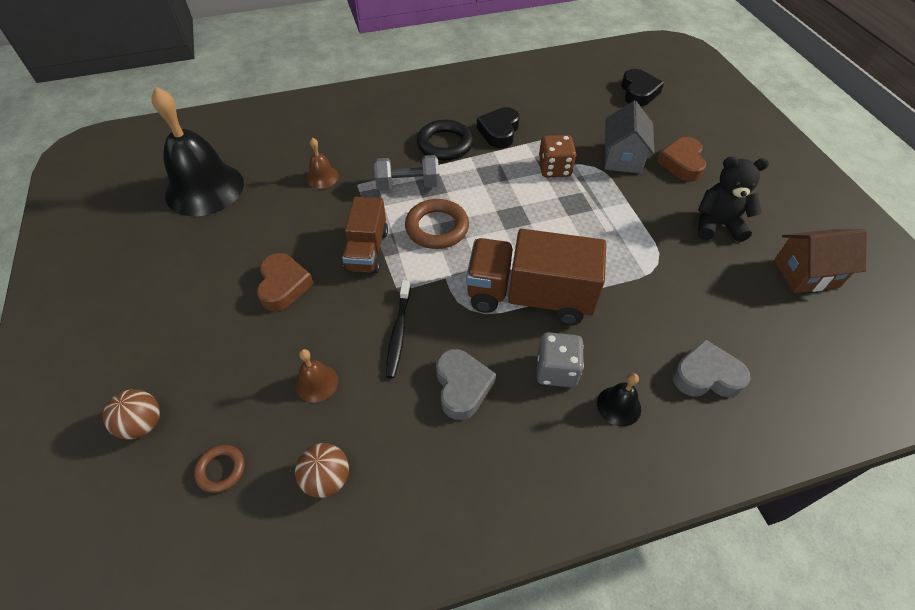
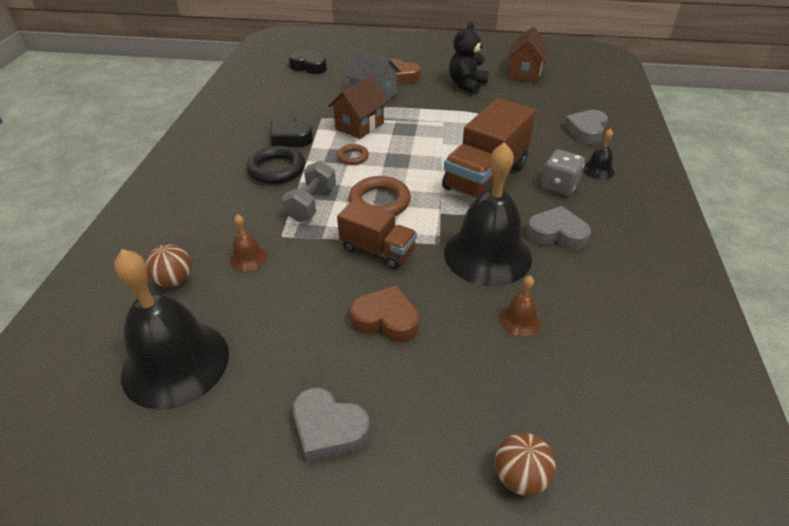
camera: 65 degrees left, 10 degrees down
(166, 290) = (328, 429): none -> grey heart
(221, 470) = (596, 410): brown ring -> brown ring (353, 157)
(327, 479) = (622, 334): brown ball -> brown ball (174, 280)
(398, 333) = (487, 254): black toothbrush -> black bell
(554, 169) = (359, 126): brown dice -> brown house

